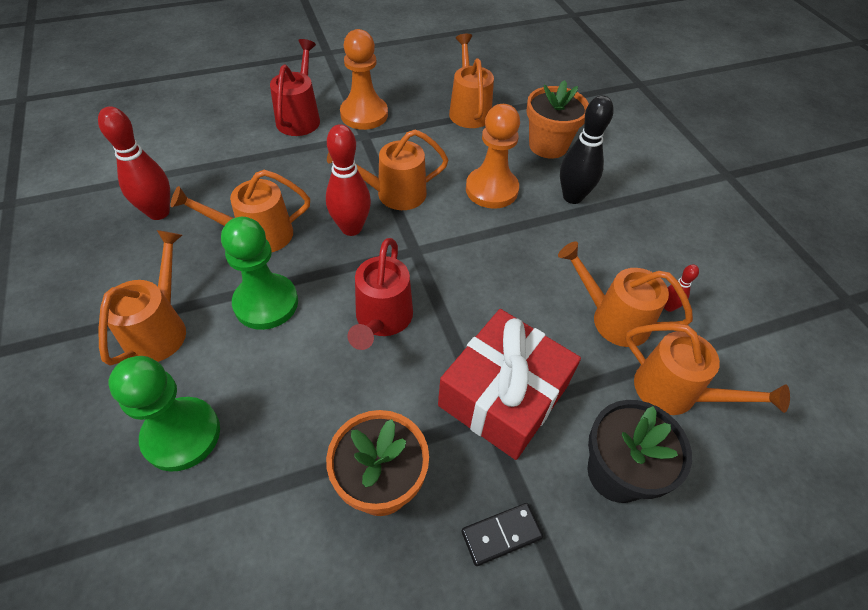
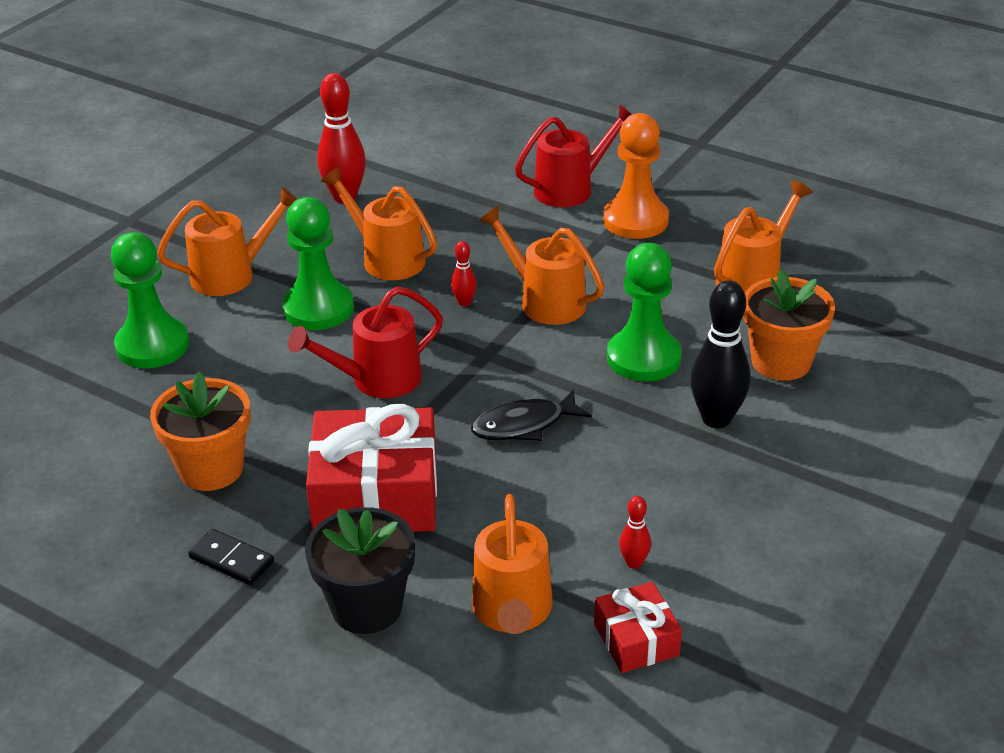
camera: 55 degrees right, 15 degrees down
(351, 228) = (464, 302): red bowling pin -> red bowling pin, size x0.48
(491, 189) = (643, 358): orange pawn -> green pawn
(502, 276) = (524, 425): none -> black fish
(612, 318) = (562, 526): orange watering can -> none
(736, 348) = (636, 640): none -> red gift

